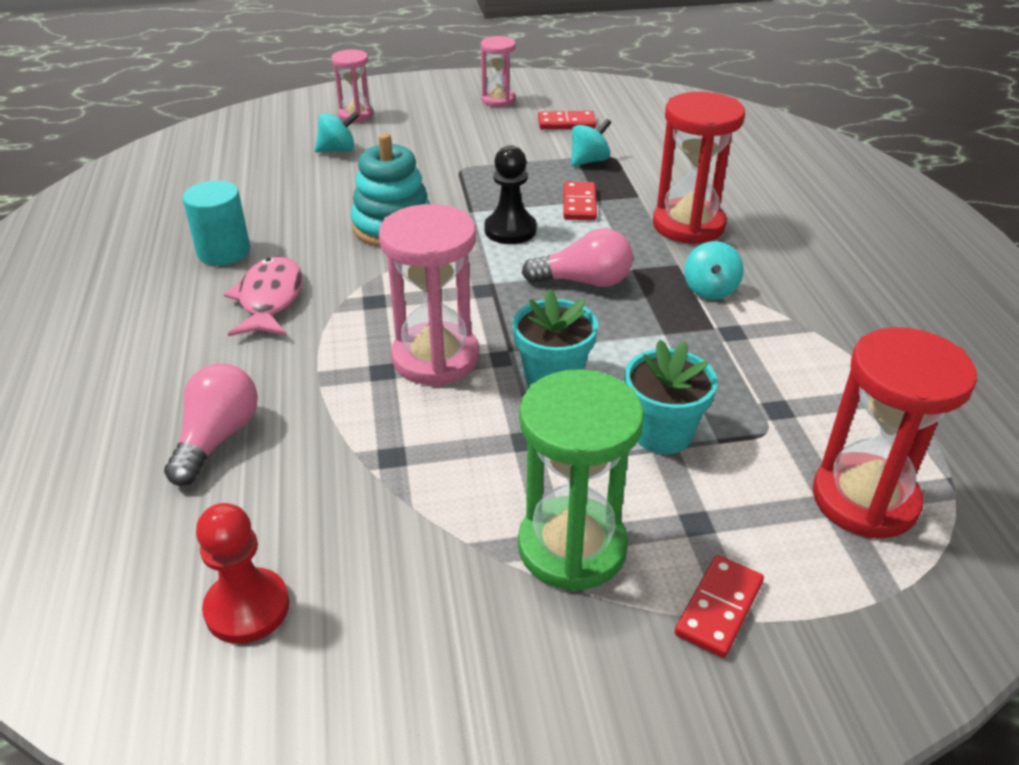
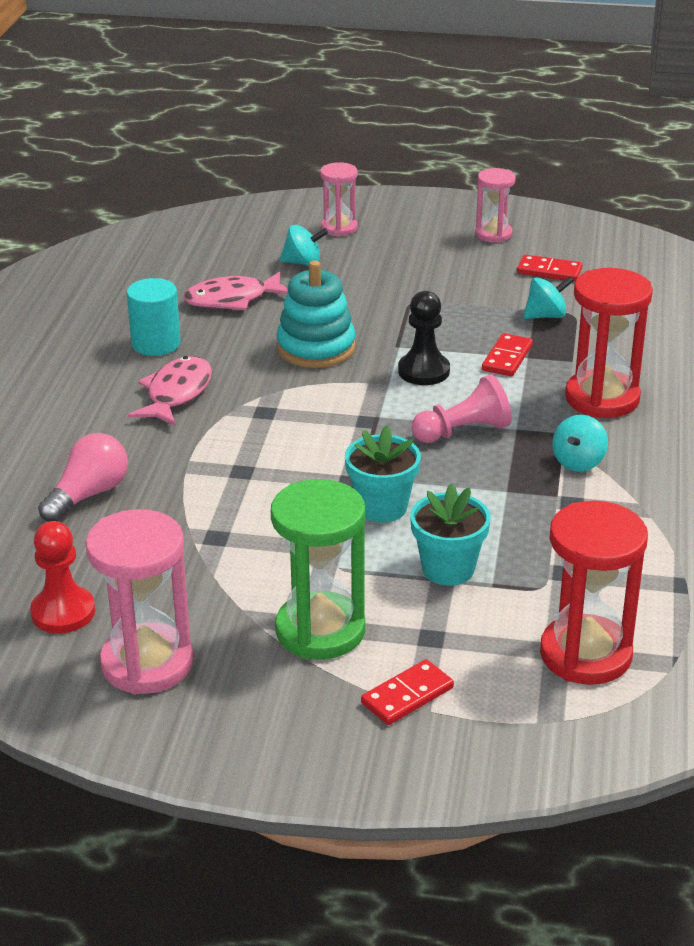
camera: 20 degrees right, 5 degrees down
(284, 195) = (232, 299): none -> pink fish
(435, 358) = (292, 470): pink hourglass -> pink hourglass (147, 663)
(584, 281) = (463, 431): pink light bulb -> pink pawn

